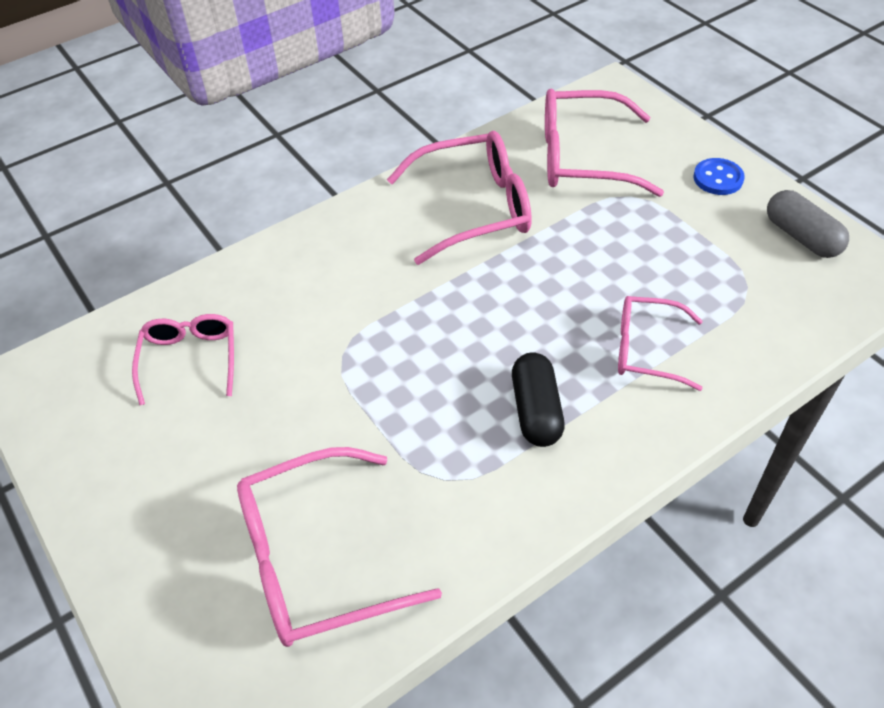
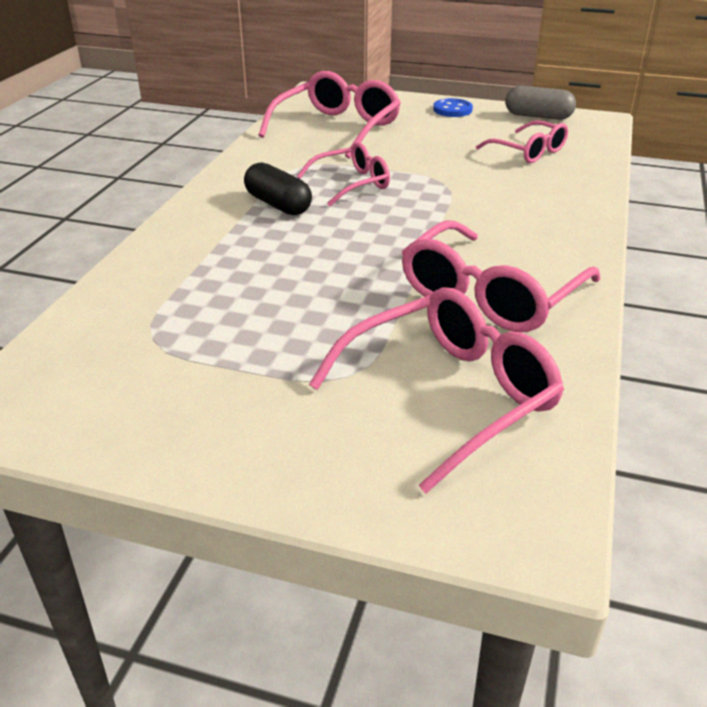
camera: 140 degrees right, 15 degrees down
(646, 349) = (222, 260): pink glasses -> pink glasses (352, 184)
(718, 178) = (255, 447): blue button -> blue button (452, 110)
(801, 237) = (106, 416): grey capsule -> grey capsule (538, 116)

